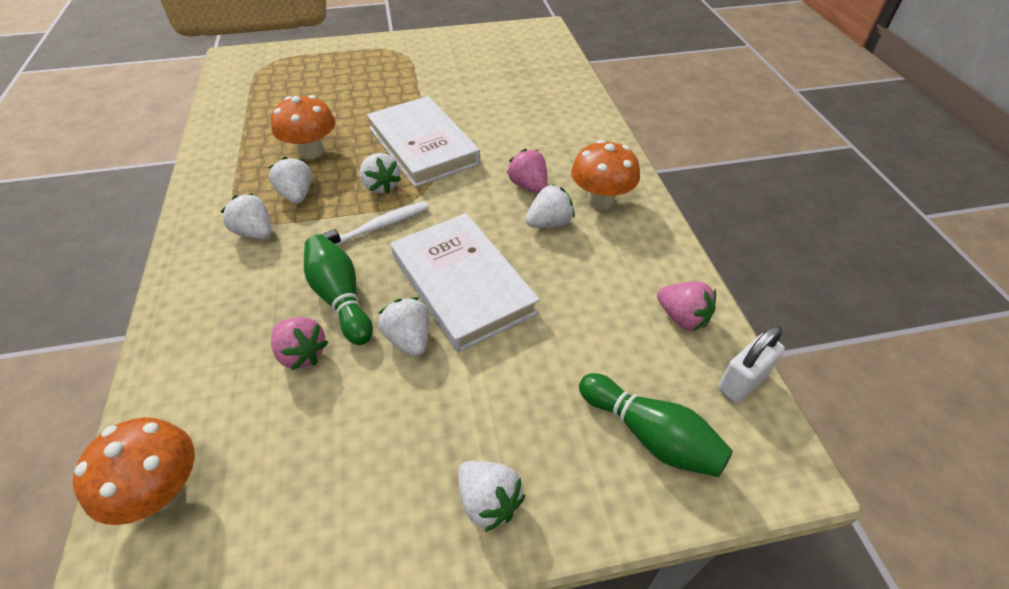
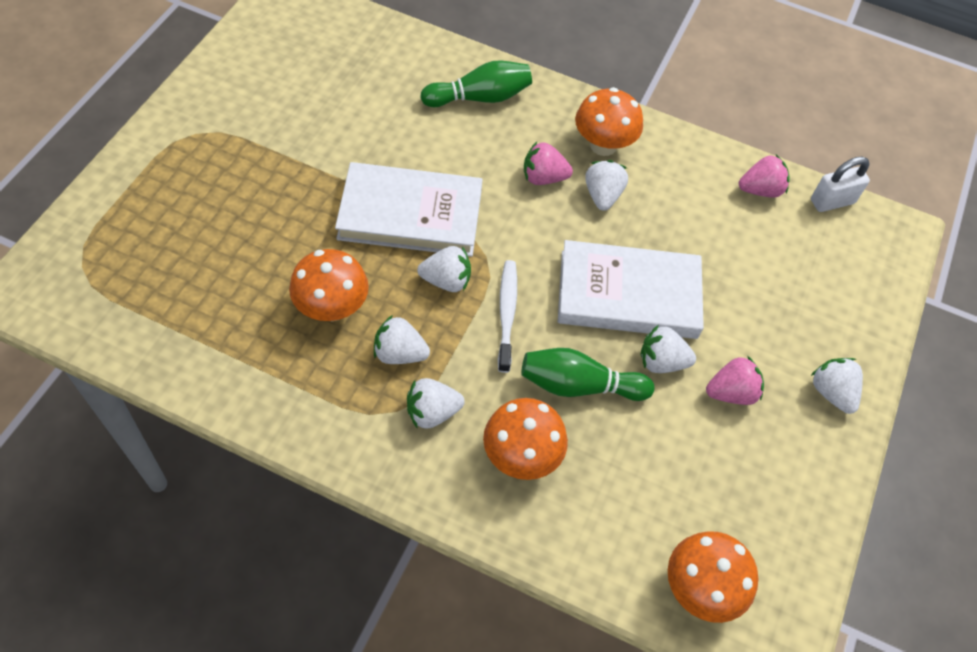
camera: 60 degrees left, 10 degrees up
(244, 297) = (521, 456): none -> orange mushroom
(302, 354) = (624, 441): pink strawberry -> pink strawberry (731, 392)
(488, 501) = (831, 392): white strawberry -> white strawberry turned 105 degrees counterclockwise
(650, 435) = (839, 277): green bowling pin -> green bowling pin (479, 97)
(742, 382) = (832, 201): white padlock -> white padlock turned 75 degrees clockwise

